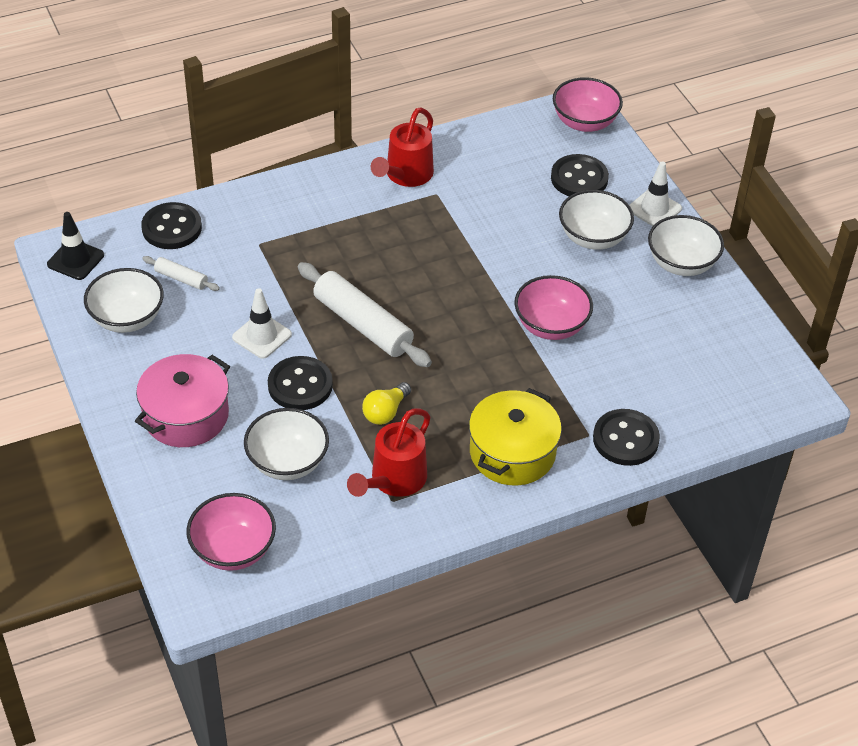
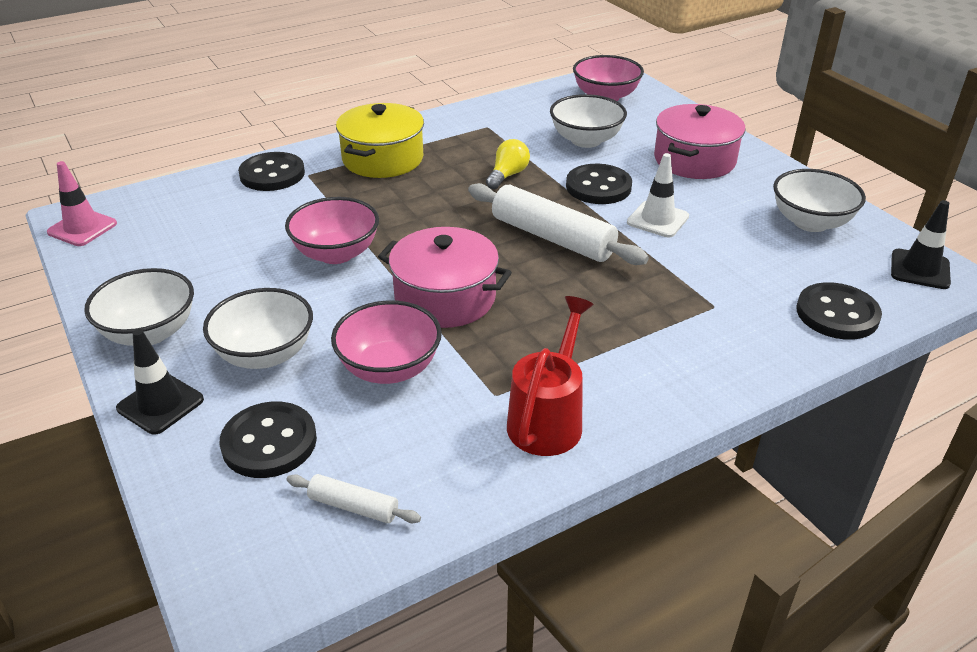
camera: 175 degrees right, 10 degrees down
(181, 278) = (782, 262): white rolling pin -> white rolling pin (353, 506)
(394, 480) = (488, 137): red watering can -> none
(462, 272) = (445, 298): none -> pink pot
(584, 122) = (238, 560): pink bowl -> pink bowl (389, 368)
(654, 209) = (160, 404): white traffic cone -> black traffic cone
(784, 380) = (82, 228): none -> pink traffic cone

